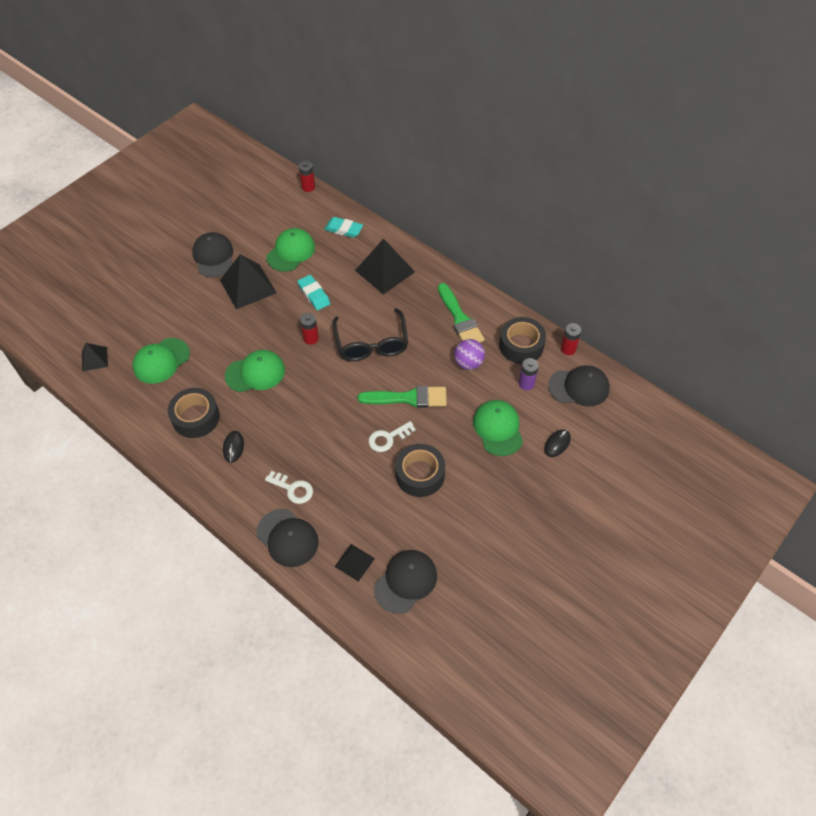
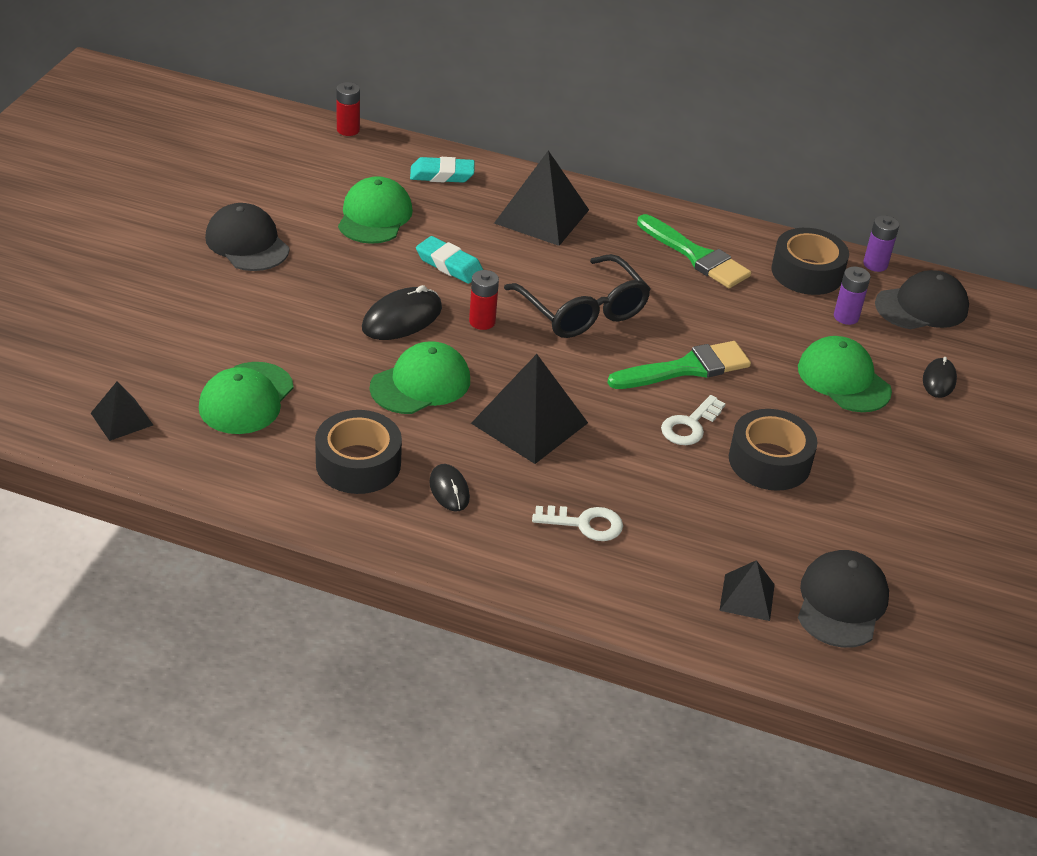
camera: 25 degrees left, 15 degrees down
(248, 286) = (332, 272): black pyramid -> black pyramid (529, 423)
(268, 326) = (402, 318): none -> black mouse
(287, 538) = (620, 591): black cap -> none
(468, 363) = (746, 308): purple ball -> none
(568, 349) = (875, 264): red battery -> purple battery

